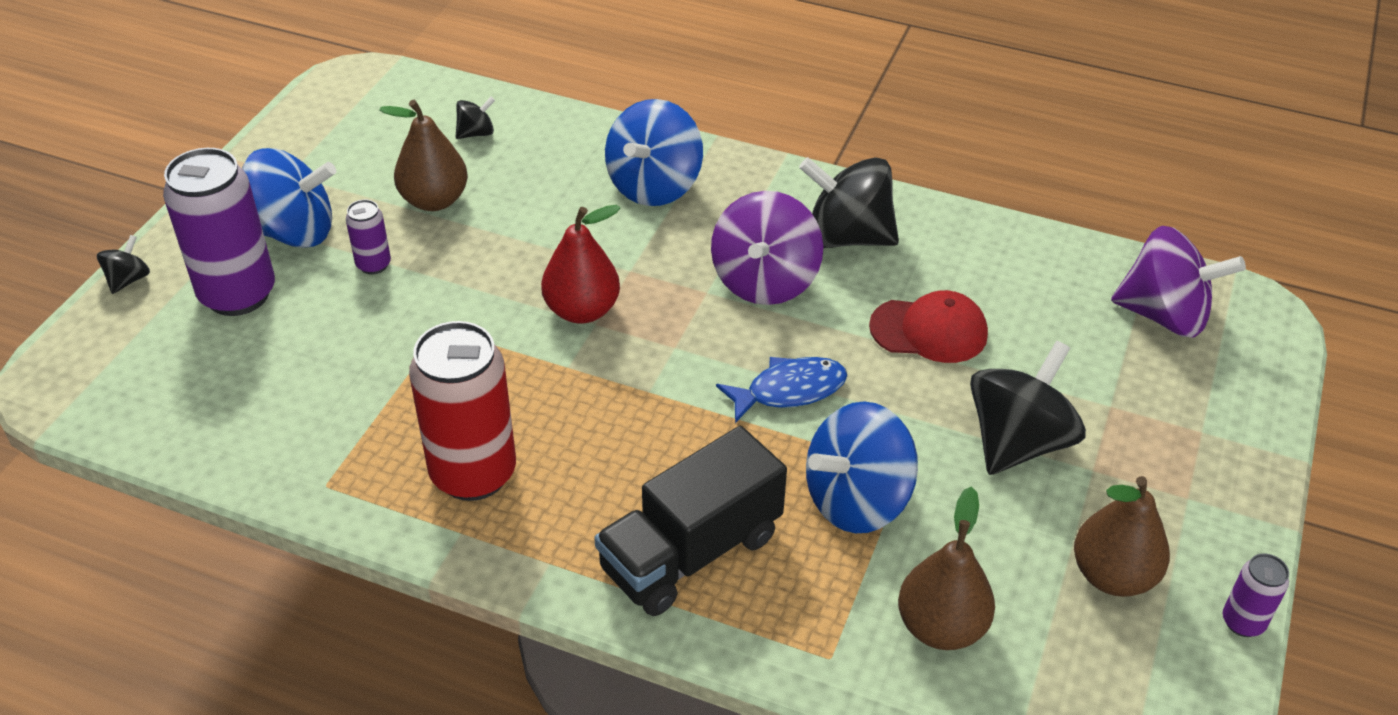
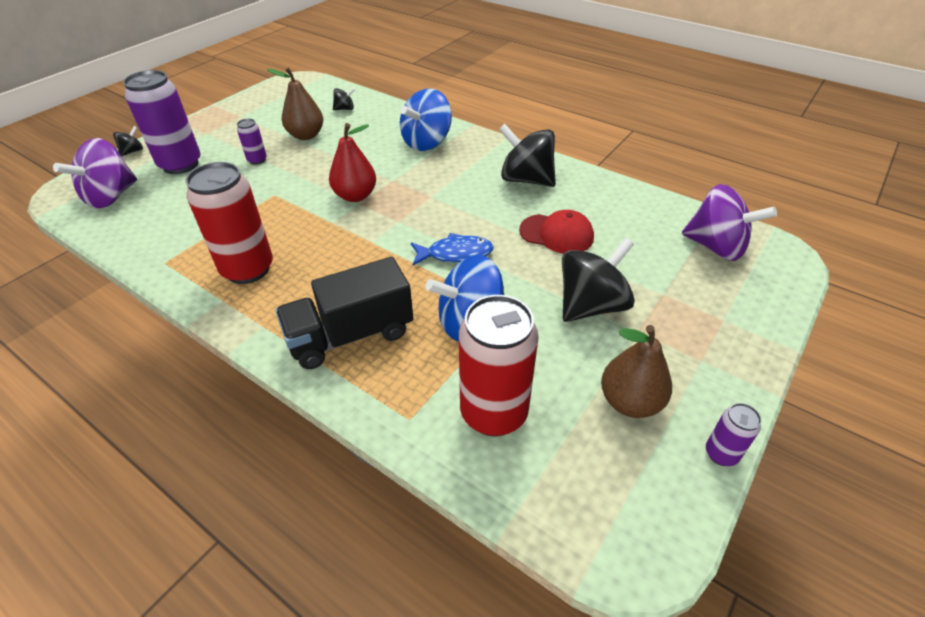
camera: 15 degrees right, 0 degrees up
(294, 232) = (227, 141): blue spinning top -> none
(765, 281) = (467, 195): purple spinning top -> purple spinning top (111, 197)
(941, 627) = (493, 413): brown pear -> red can

